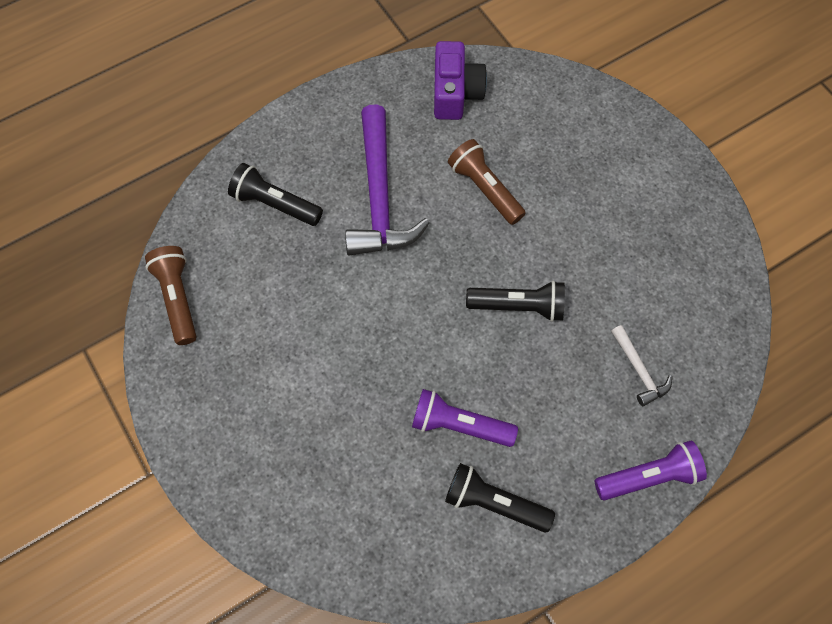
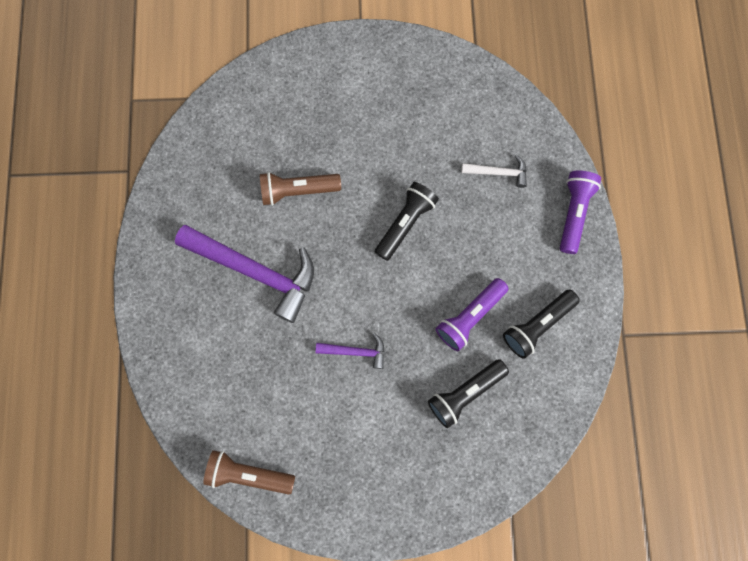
camera: 60 degrees left, 10 degrees up
(275, 204) = (212, 355): black flashlight -> black flashlight (465, 393)
(354, 331) = (355, 351): none -> purple hammer
(455, 93) = (201, 163): purple camera -> none

